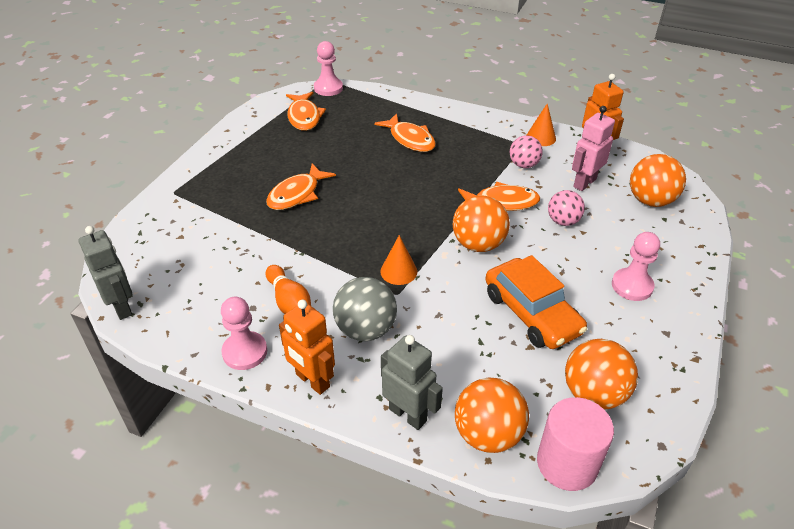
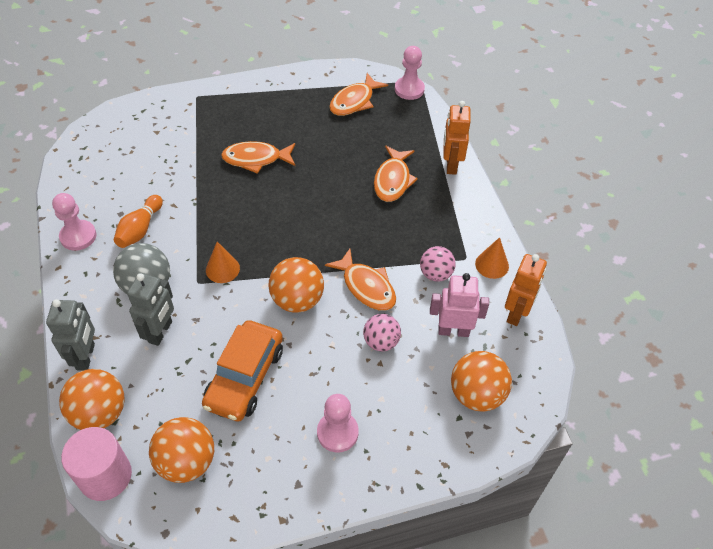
camera: 50 degrees right, 10 degrees up
(122, 307) = (71, 152): grey robot -> grey robot (161, 332)
(312, 381) = (79, 287): orange robot -> orange robot (451, 165)

